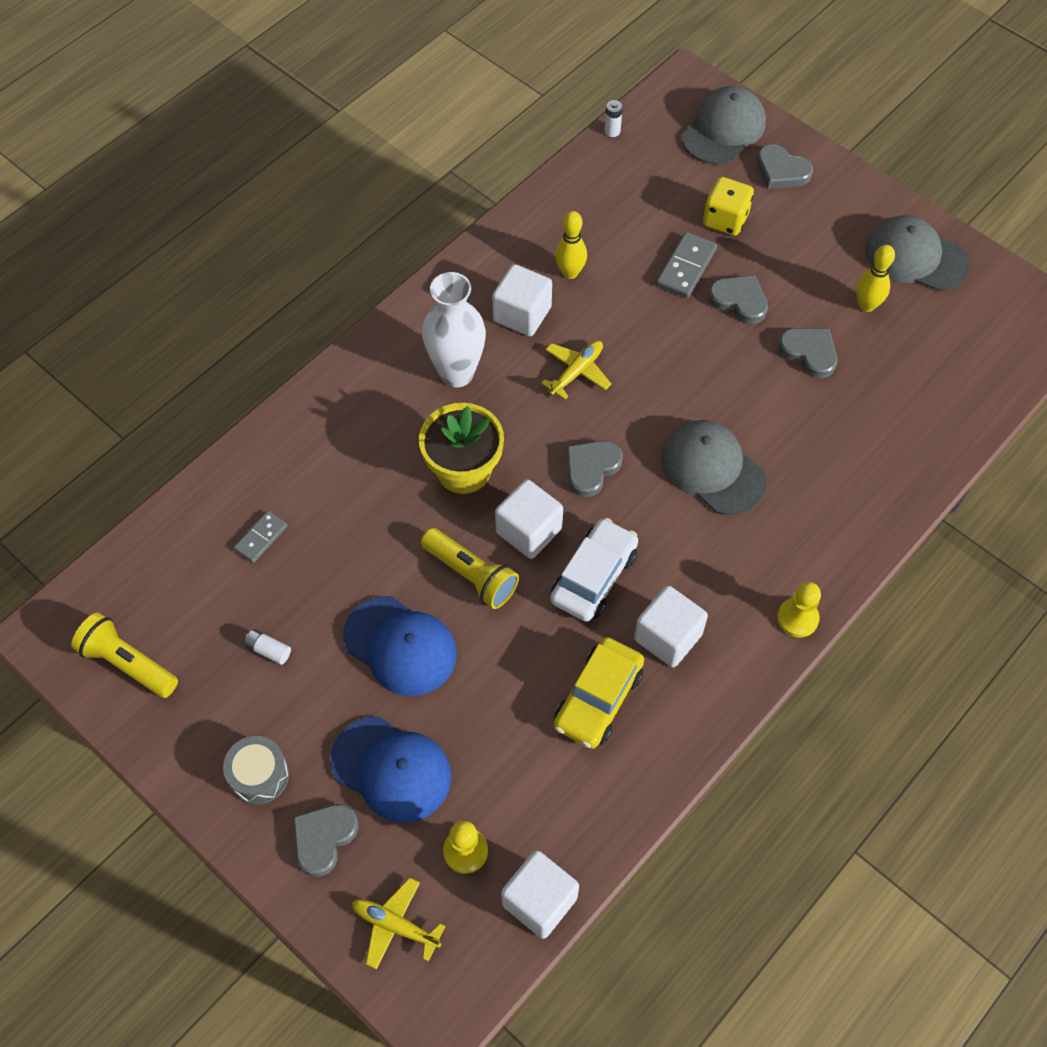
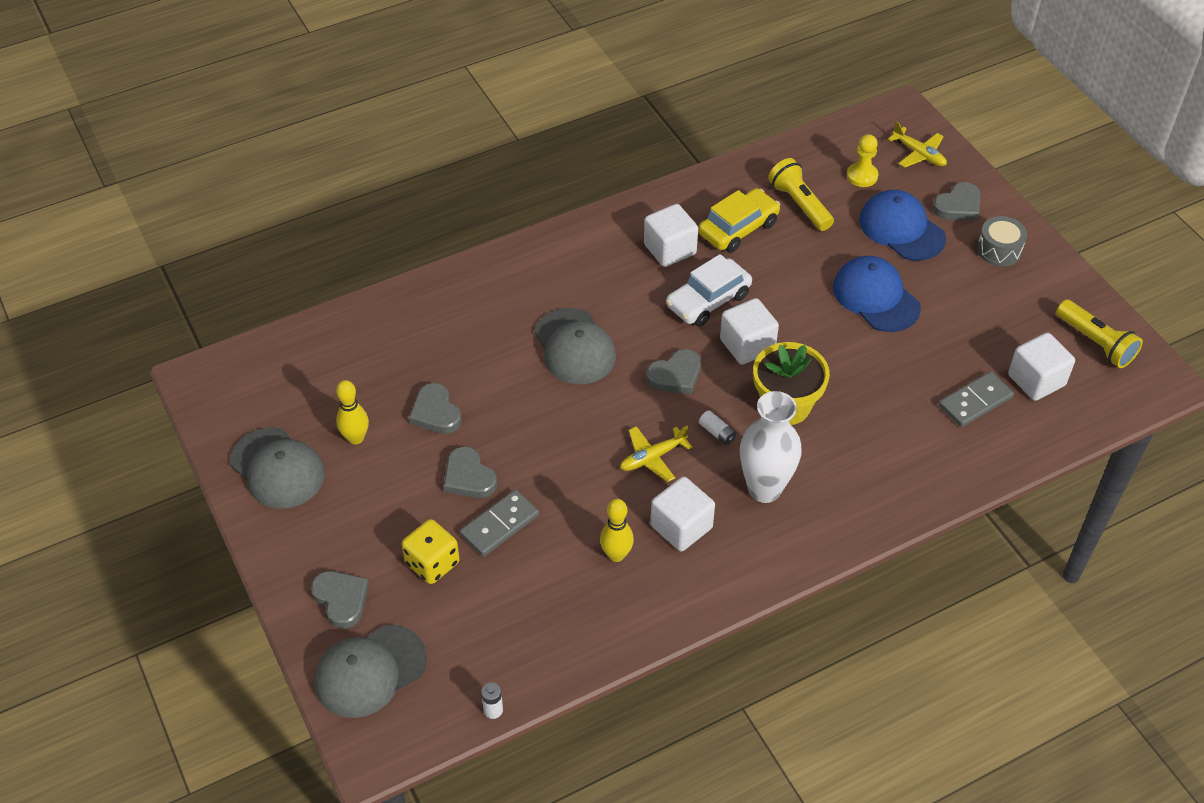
camera: 160 degrees left, 10 degrees down
(261, 538) = (975, 401): grey domino -> grey domino, size x1.50
(268, 650) = (981, 322): white battery -> white battery (717, 433)
(471, 575) = (805, 327): yellow flashlight -> yellow flashlight (799, 204)
(539, 901) = (821, 142): white cube -> white cube (1036, 380)
(797, 618) = (568, 235): yellow pawn -> none

